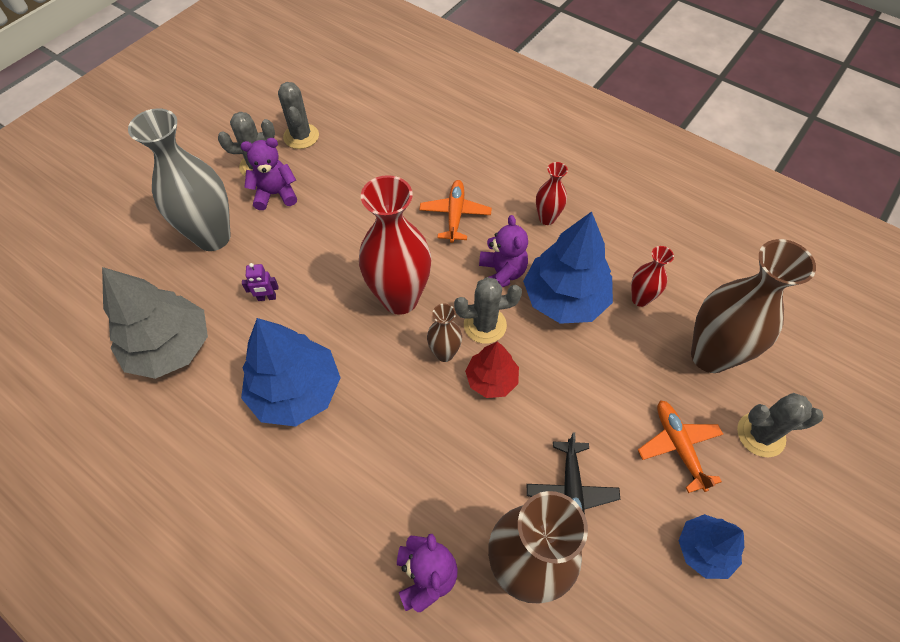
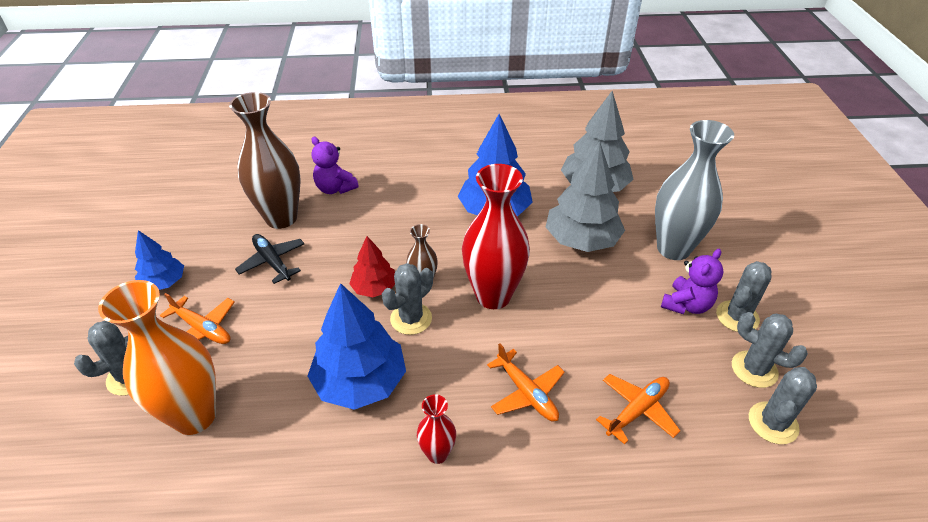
camera: 140 degrees right, 15 degrees down
(267, 297) = (581, 240): purple robot -> grey tree
(336, 111) = (773, 423): none -> grey cactus
(400, 163) = (637, 410): none -> orange plane
(501, 273) = (433, 367): purple teddy bear -> none
(640, 299) = (287, 428): red vase -> none
(710, 355) = (194, 416): brown vase -> orange vase

